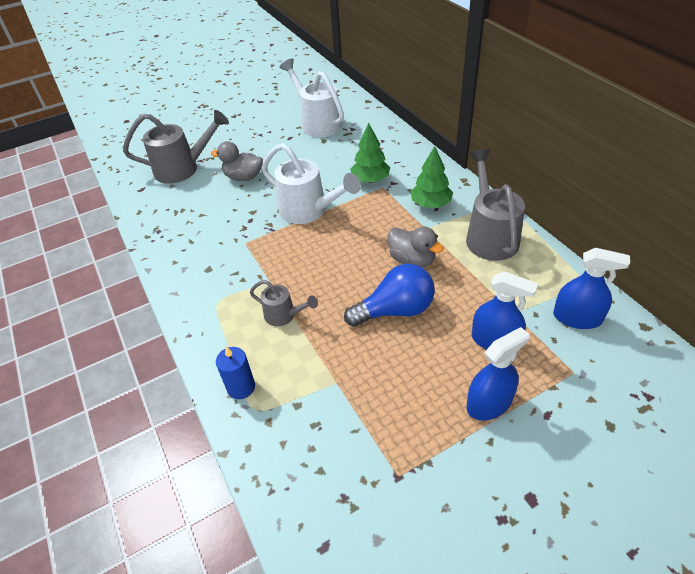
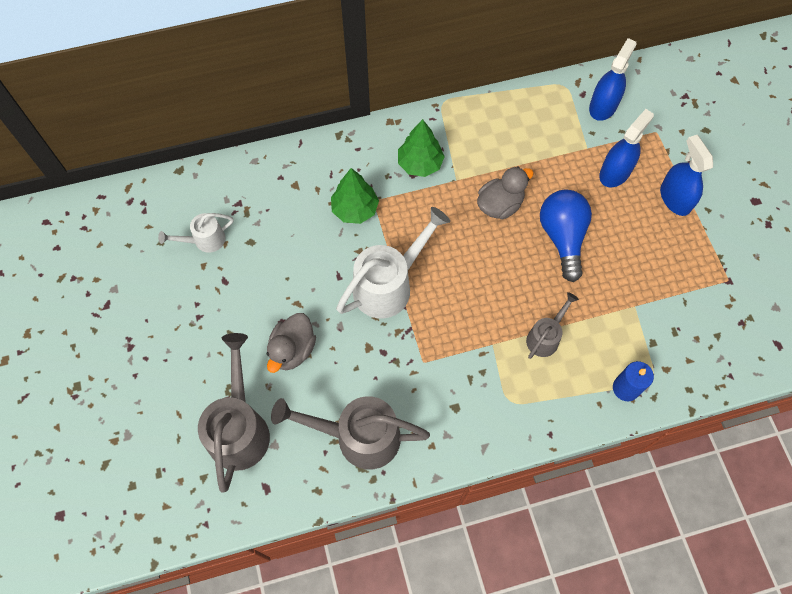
camera: 80 degrees left, 20 degrees up
(317, 123) = (204, 240): white watering can -> white watering can, size x0.54
(489, 235) = (485, 130): grey watering can -> grey watering can (358, 436)

